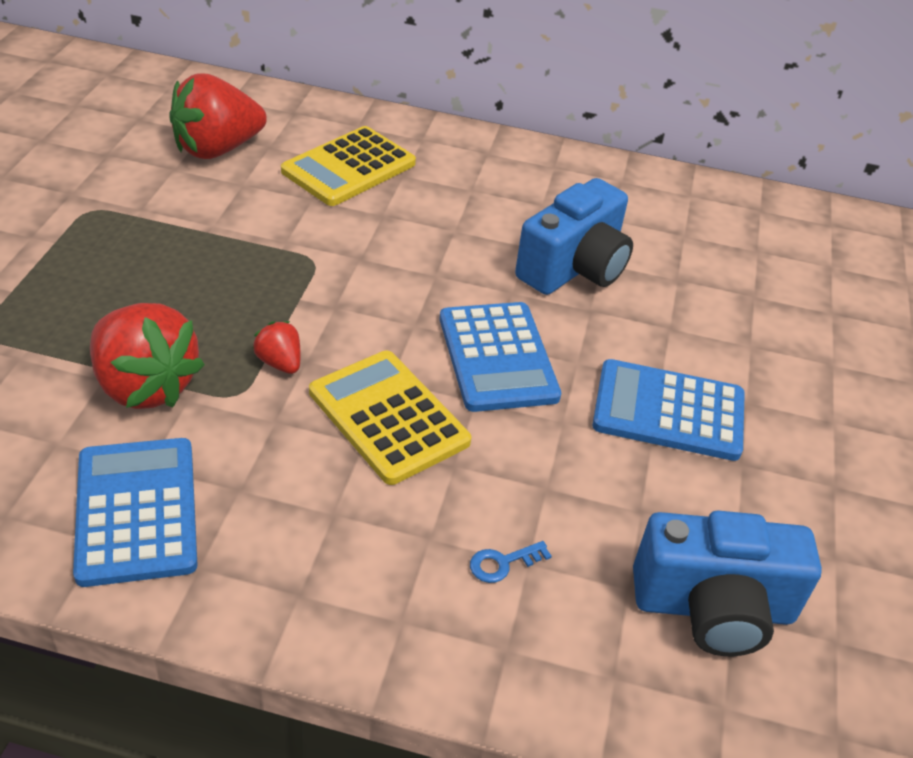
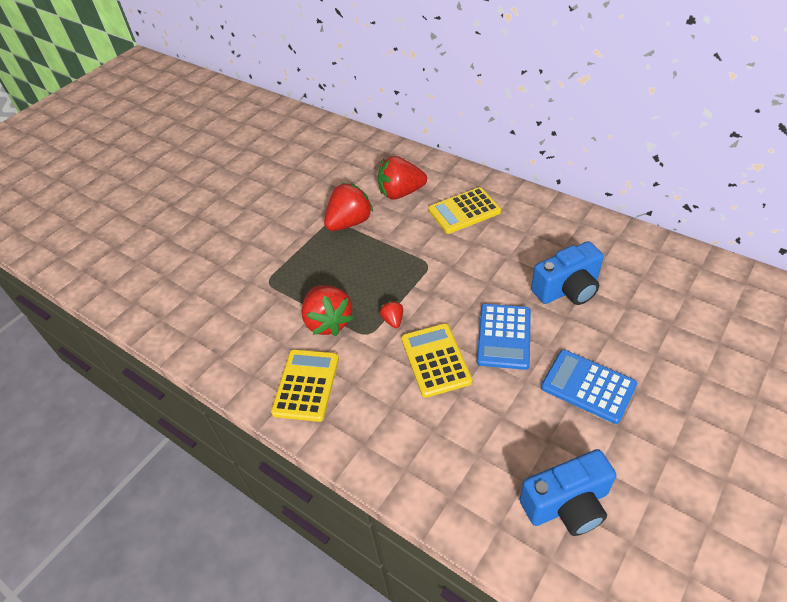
camera: 30 degrees right, 5 degrees up
(130, 207) = (349, 222): none -> red strawberry
(137, 511) = (306, 385): blue calculator -> yellow calculator
(503, 563) = (465, 452): blue key -> none
(713, 608) = (567, 504): blue camera -> blue camera turned 45 degrees counterclockwise

